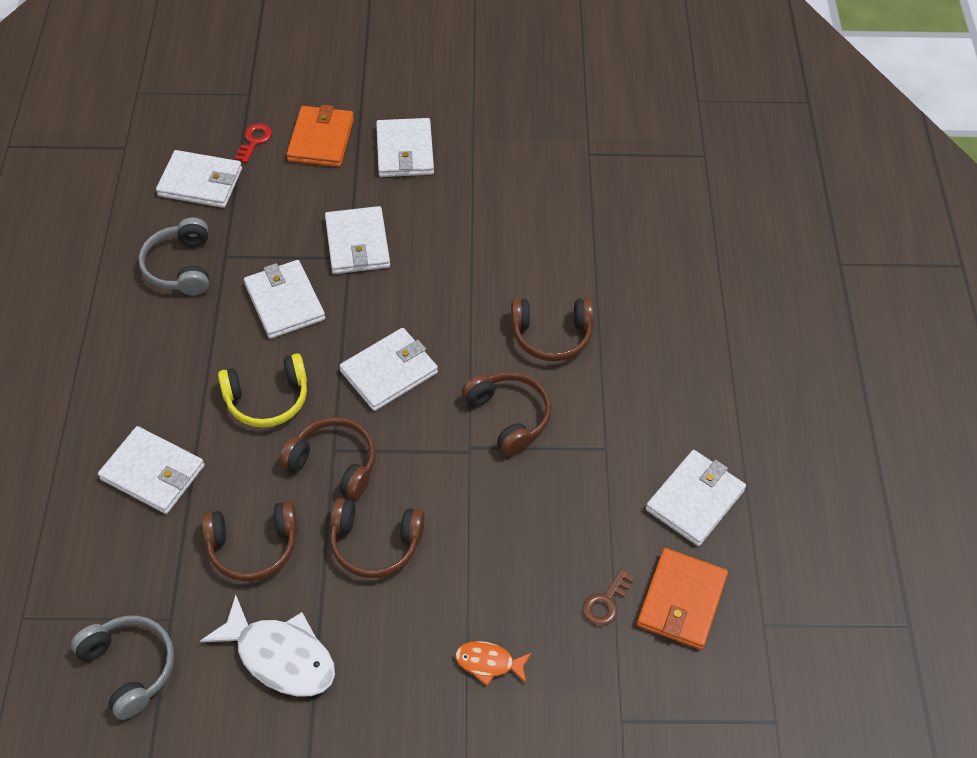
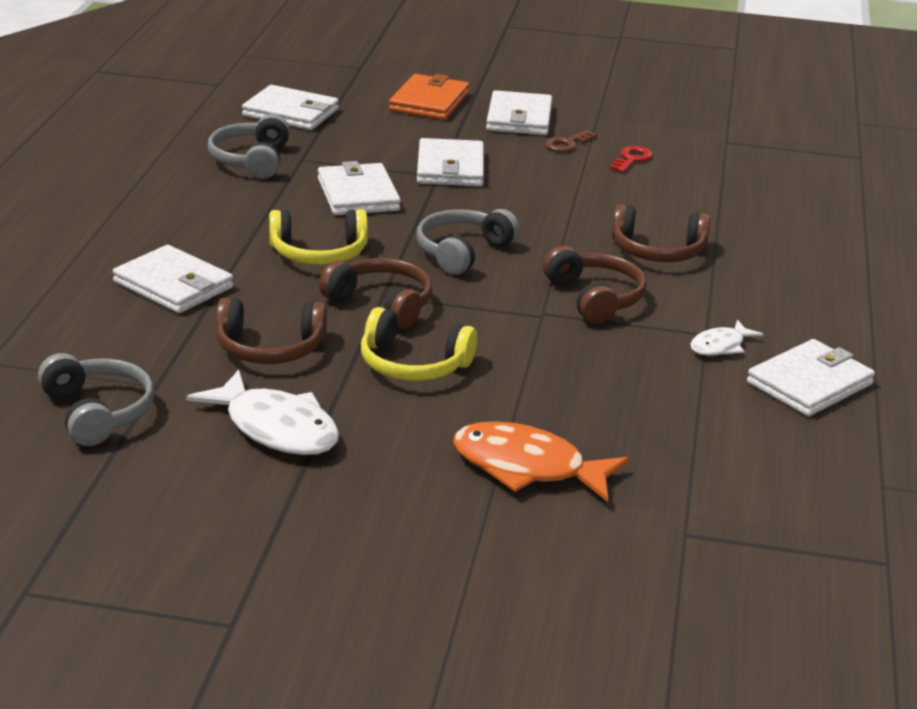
camera: 10 degrees right, 25 degrees down
(254, 141) = (357, 95): red key -> red key (631, 159)
(375, 543) = (413, 364): brown headphones -> yellow headphones
(389, 372) = (462, 252): white wallet -> grey headphones
(488, 663) = (527, 467): orange fish -> orange fish, size x1.85
(606, 602) = (684, 442): brown key -> brown key (567, 144)
(619, 463) = (720, 346): none -> white fish
(681, 601) = (780, 454): orange wallet -> none

